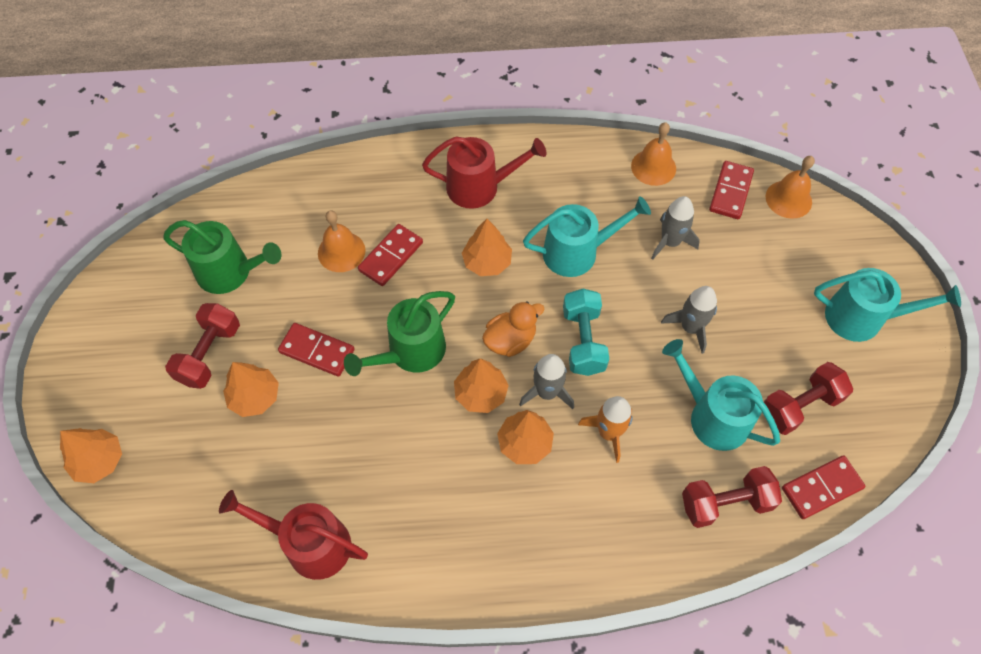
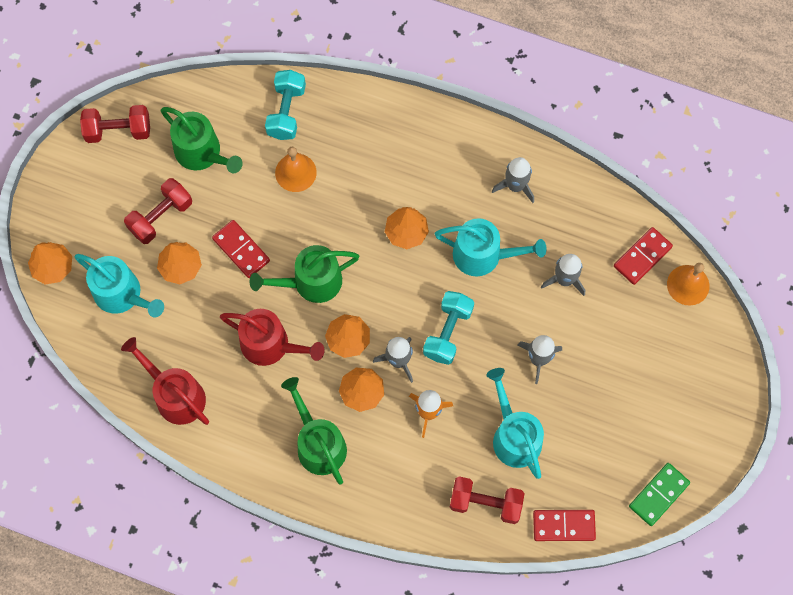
camera: 25 degrees right, 10 degrees up
(305, 199) = (286, 112): none -> turquoise dumbbell
(391, 257) = (332, 194): red domino -> none
(479, 187) = (434, 161): red watering can -> red watering can (271, 345)
(505, 523) = (318, 443): none -> green watering can
(510, 340) = (392, 306): orange duck -> none
(572, 178) = (515, 186): none -> grey rocket
(653, 167) = (590, 205): orange bell -> none
(799, 406) = (586, 459): red dumbbell -> red dumbbell (118, 131)
(862, 318) = (682, 413): turquoise watering can -> turquoise watering can (122, 295)
(894, 409) = (659, 495): none -> green domino

